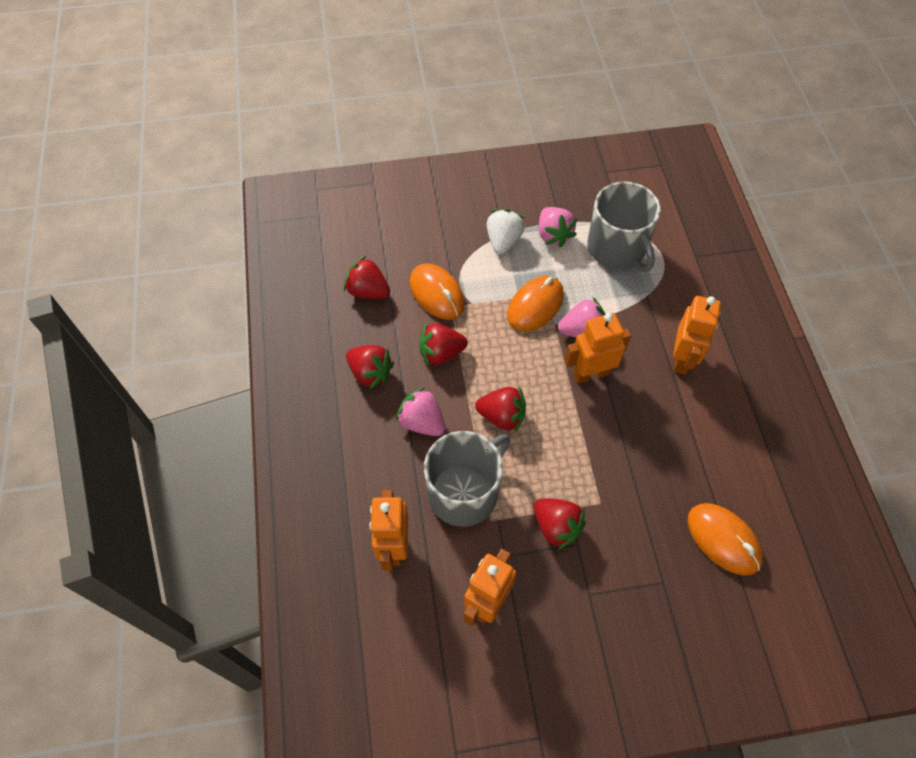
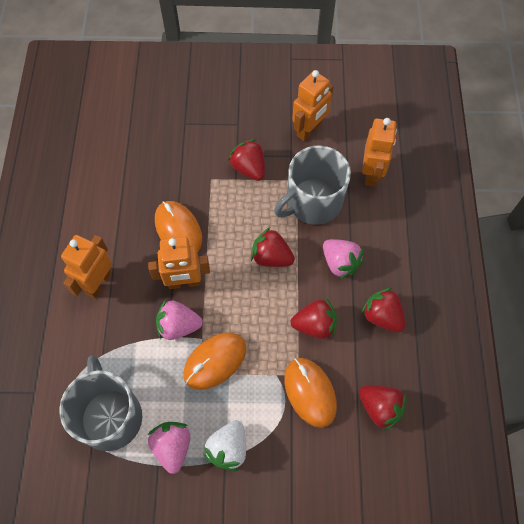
camera: 170 degrees left, 5 degrees up
(723, 540) = (131, 142): orange mouse -> orange mouse (178, 230)

